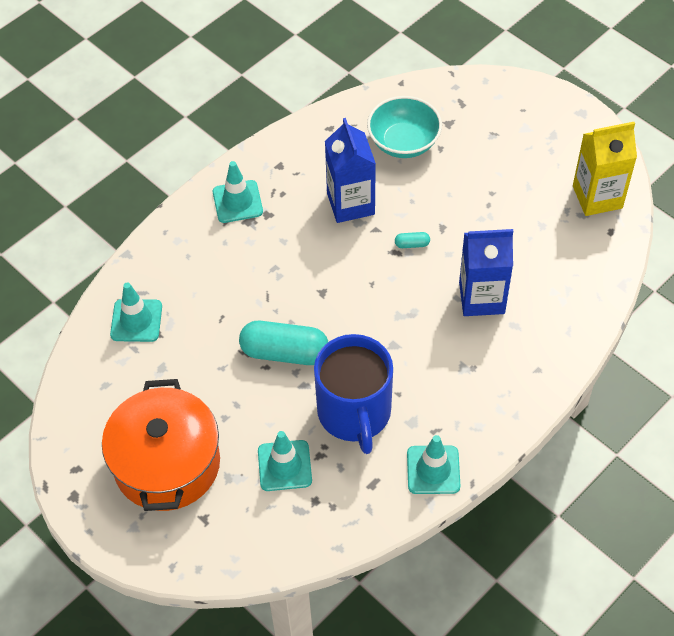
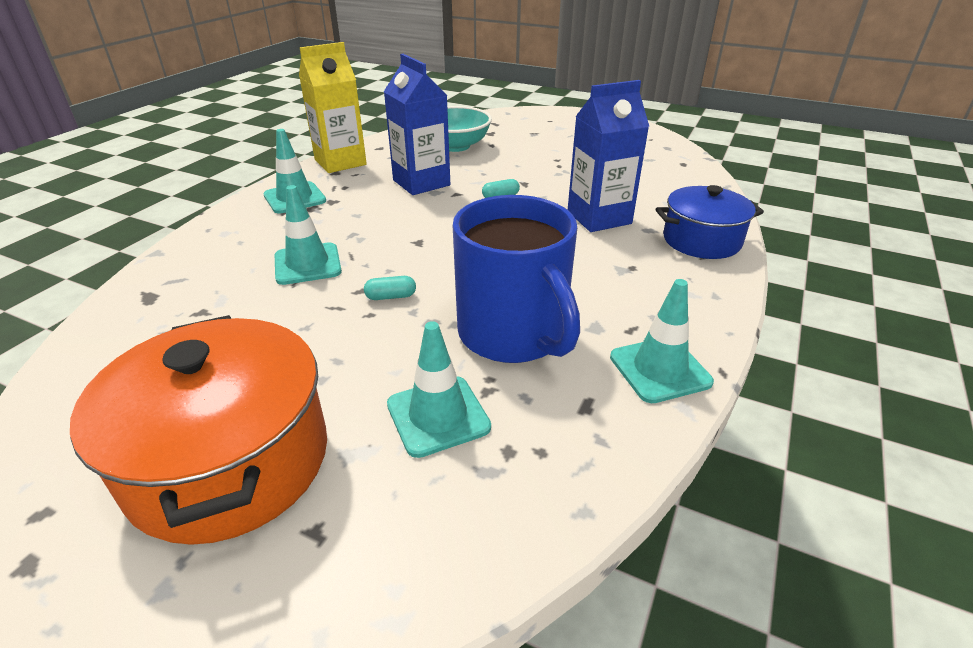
camera: 20 degrees left, 20 degrees down
(136, 320) = (169, 305): turquoise traffic cone -> turquoise traffic cone (307, 264)
(284, 352) = (391, 296): turquoise capsule -> turquoise capsule, size x0.42
(548, 351) = (701, 240): none -> blue pot
(597, 197) = (652, 149): yellow carton -> yellow carton (340, 162)

